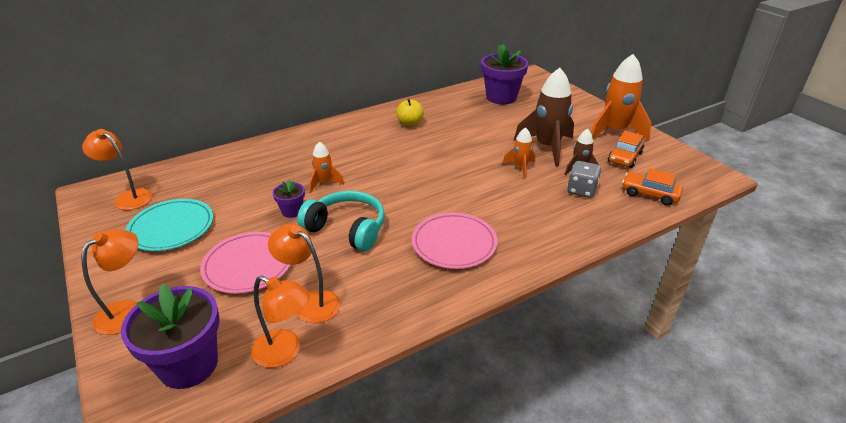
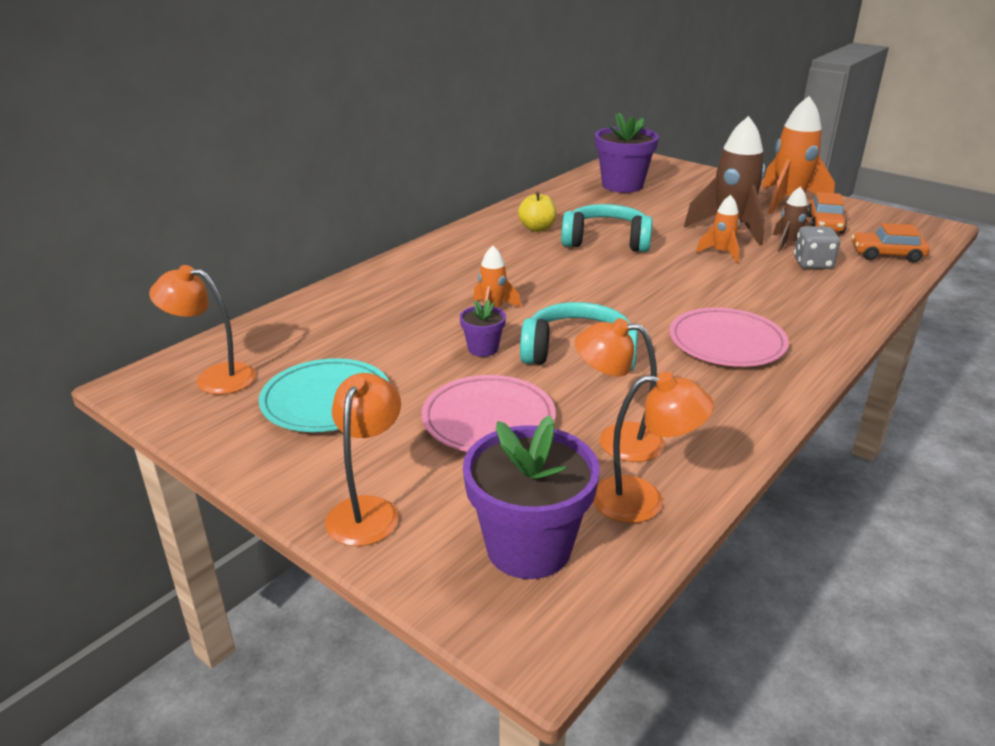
camera: 20 degrees left, 5 degrees down
(447, 142) = (606, 241): none -> turquoise headphones

